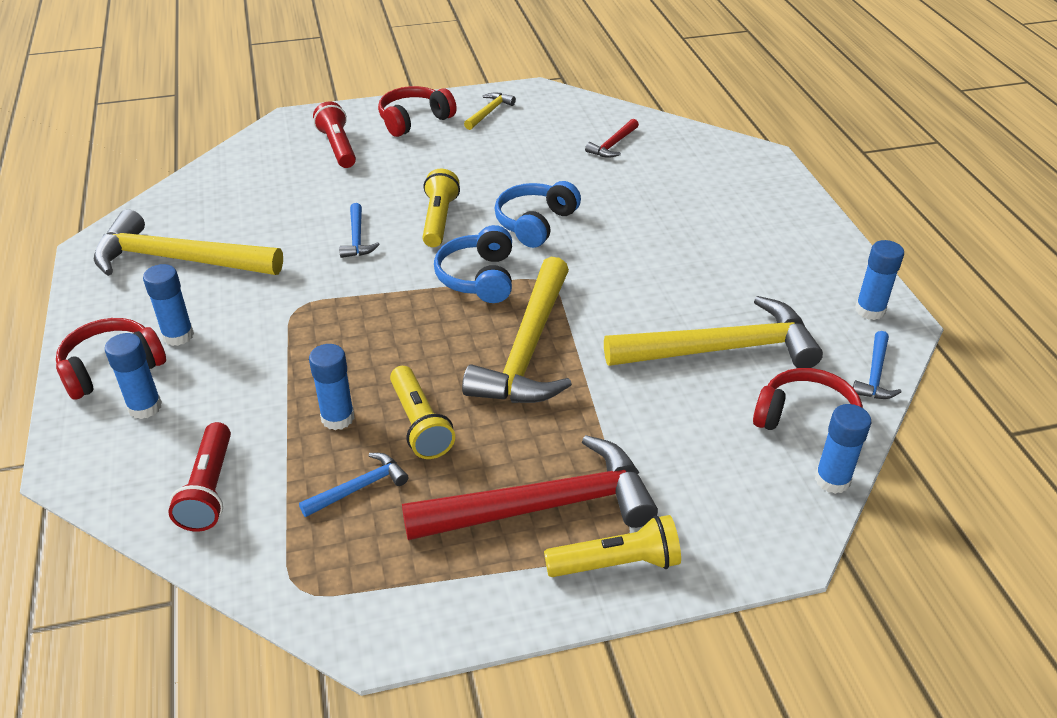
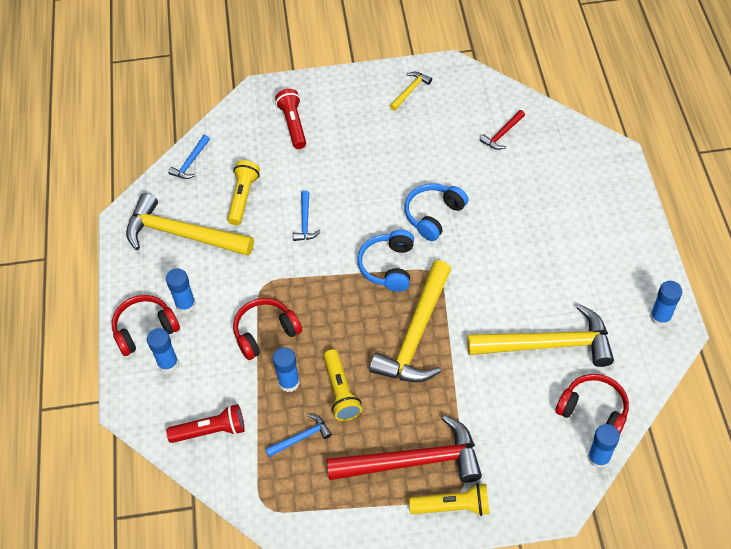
camera: 10 degrees right, 15 degrees up
(209, 489) = (211, 431): red flashlight -> red flashlight turned 105 degrees counterclockwise
(414, 120) = (352, 97): red headphones -> red headphones (265, 332)
(439, 220) = (364, 207): yellow flashlight -> yellow flashlight (243, 197)
(874, 374) = (648, 375): blue hammer -> blue hammer (190, 162)

